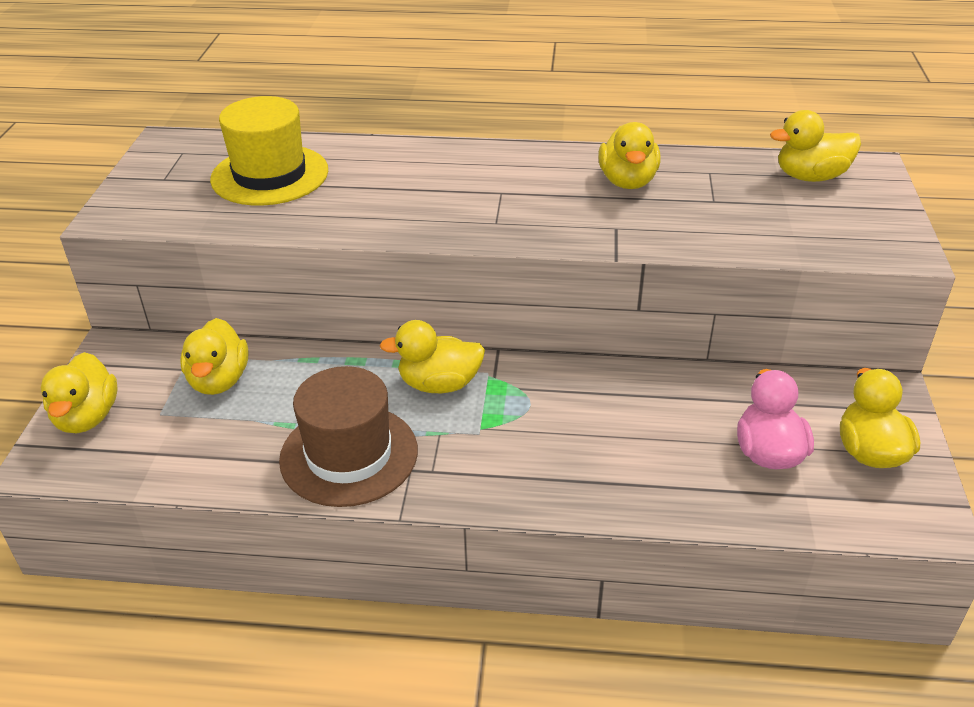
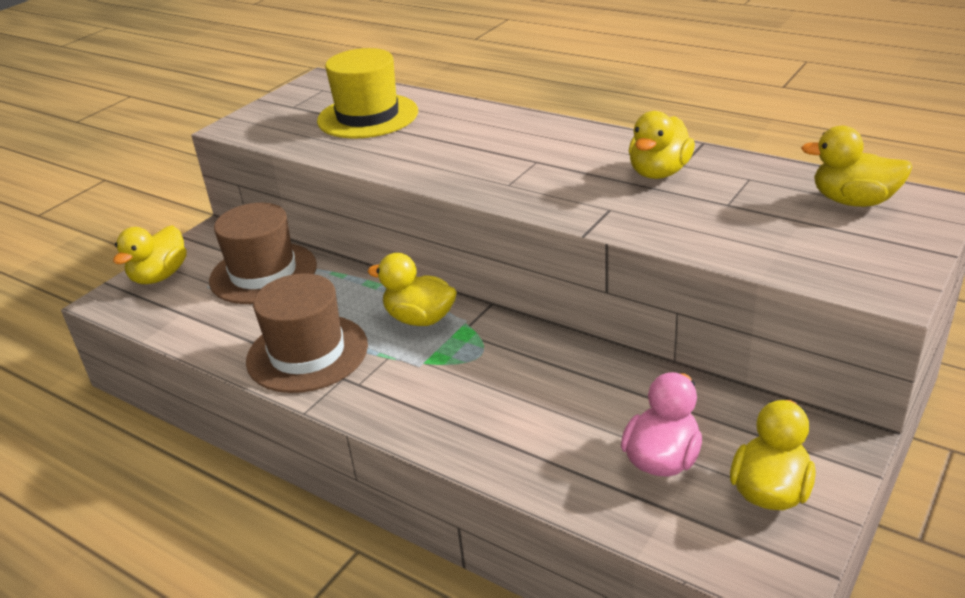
camera: 30 degrees right, 5 degrees down
(219, 380) = (263, 273): yellow duck -> brown hat

